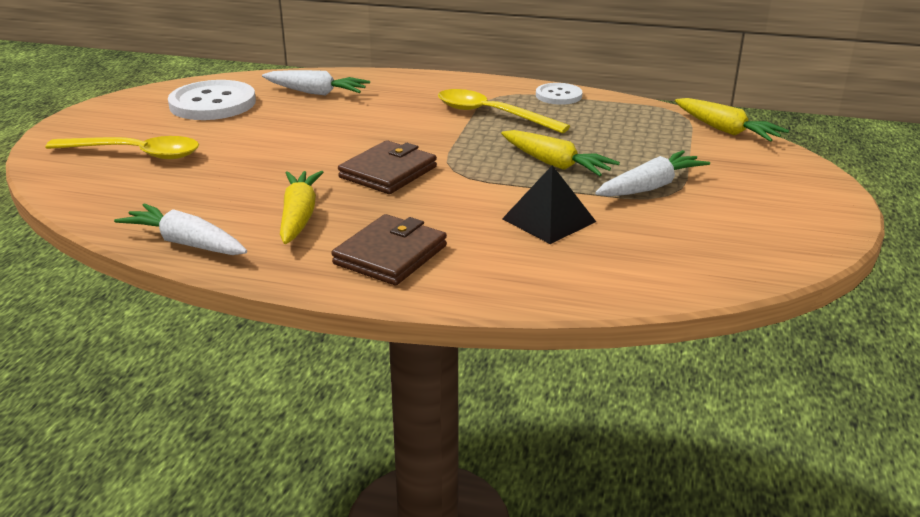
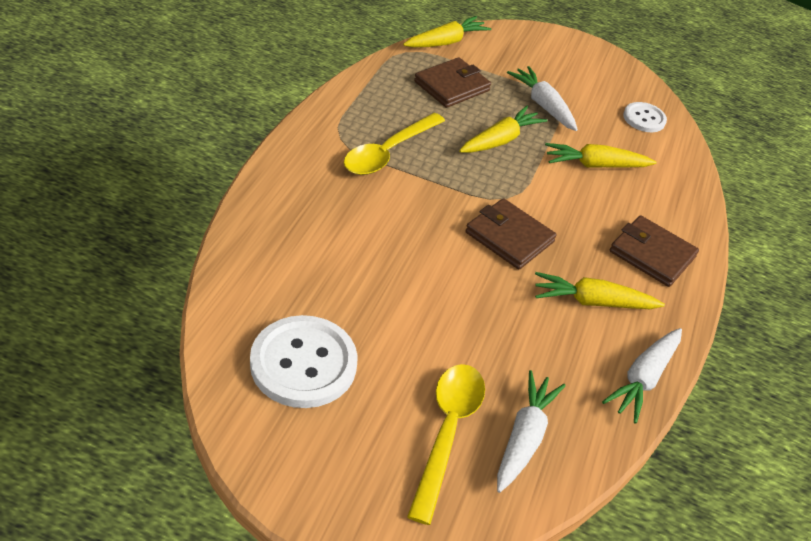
camera: 90 degrees left, 15 degrees up
(316, 93) = (292, 268): white carrot -> white carrot (524, 437)
(549, 220) = (595, 165): black pyramid -> yellow carrot
(558, 95) = (350, 103): white button -> white button (644, 118)
(636, 136) = (452, 86): none -> brown wallet

